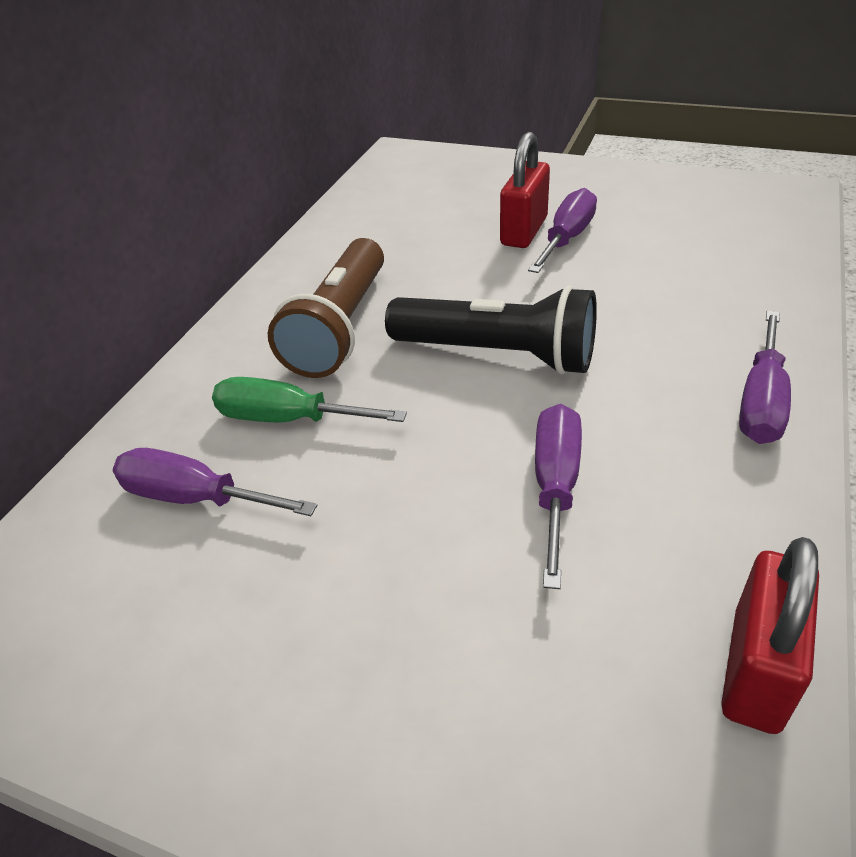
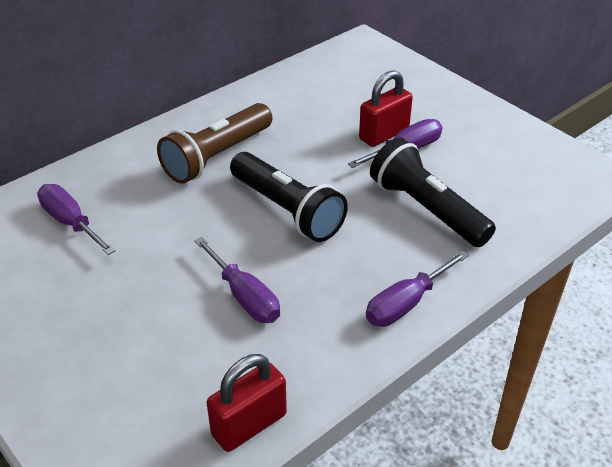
camera: 25 degrees right, 0 degrees up
(288, 419) = (146, 200): green screwdriver -> none
(555, 486) = (244, 296): purple screwdriver -> purple screwdriver turned 105 degrees clockwise
(660, 289) = (427, 209): none -> black flashlight

